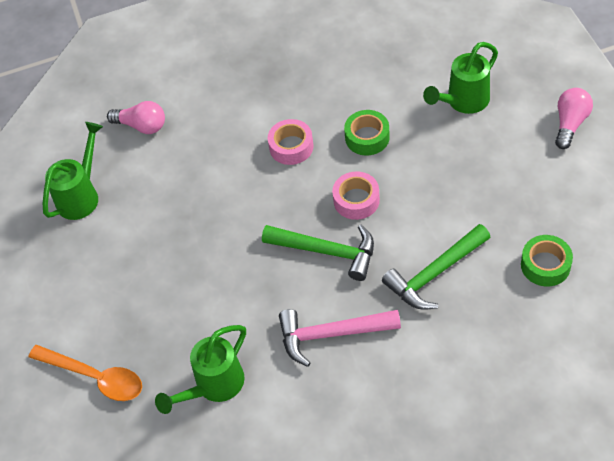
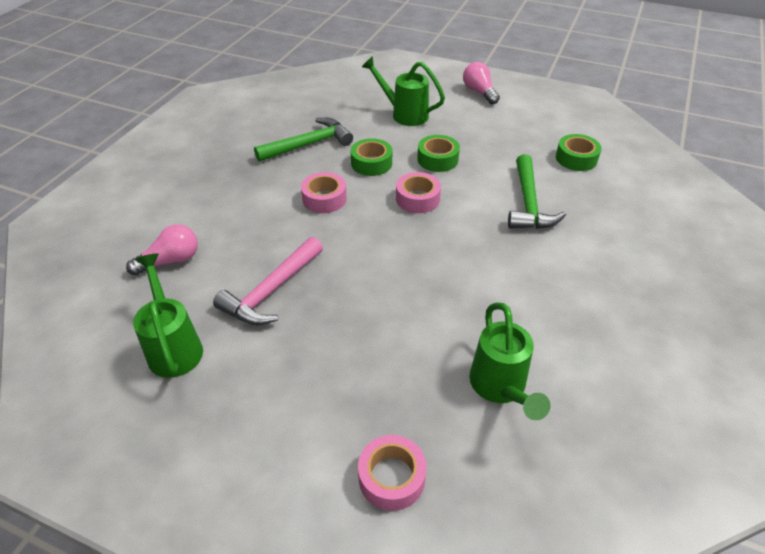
camera: 55 degrees left, 10 degrees down
(95, 377) = (391, 477): orange spoon -> pink tape
(327, 251) = (444, 239): green hammer -> green hammer (309, 144)
(331, 334) = (525, 283): pink hammer -> pink hammer (271, 291)
(424, 173) = (437, 159): none -> green tape
(463, 102) = (404, 114): green watering can -> green watering can turned 120 degrees clockwise

